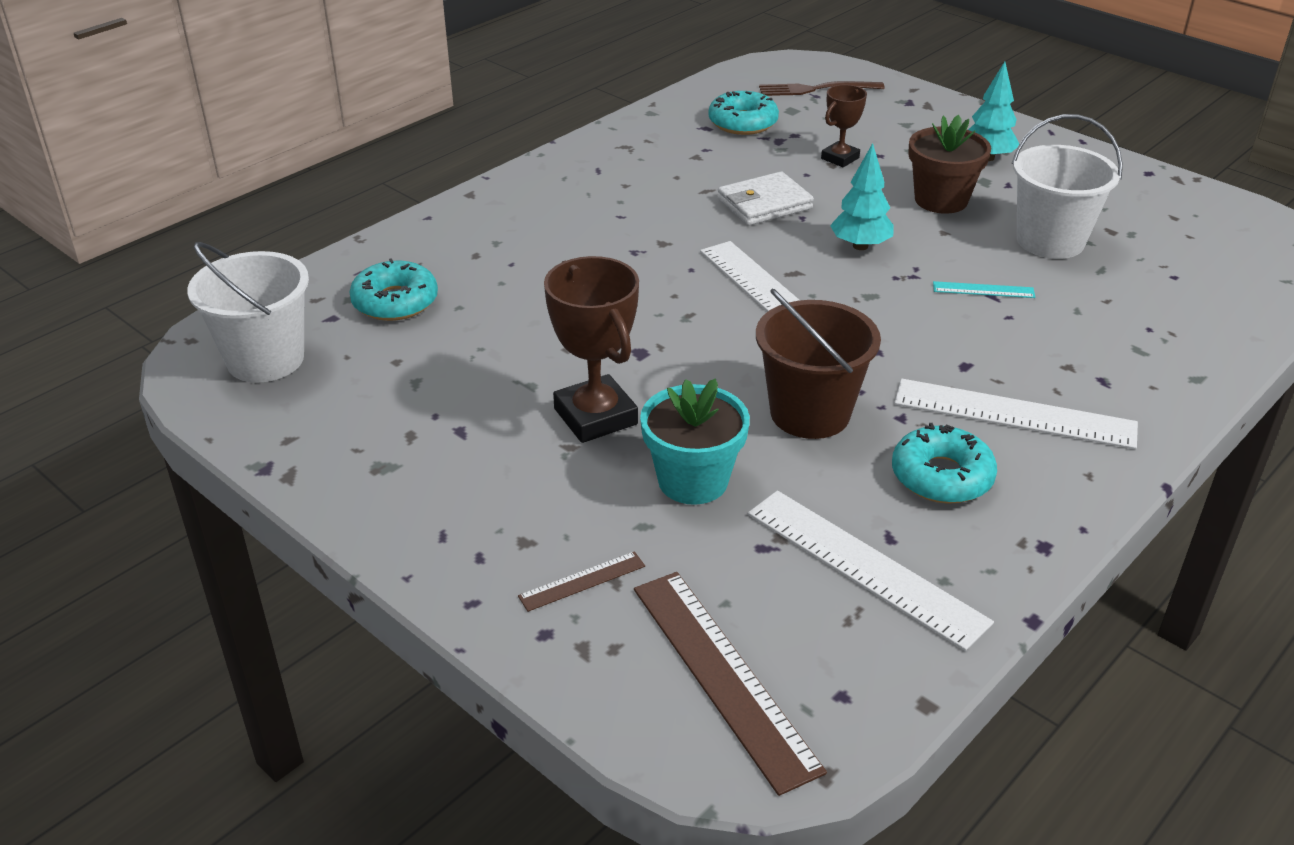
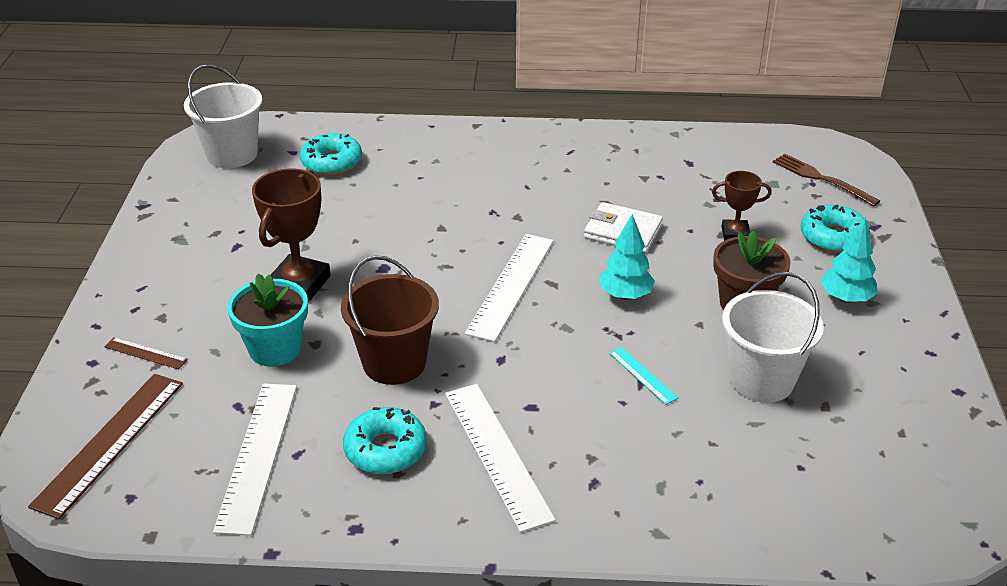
camera: 50 degrees right, 0 degrees up
(743, 123) = (720, 173): turquoise donut -> turquoise donut (833, 237)

